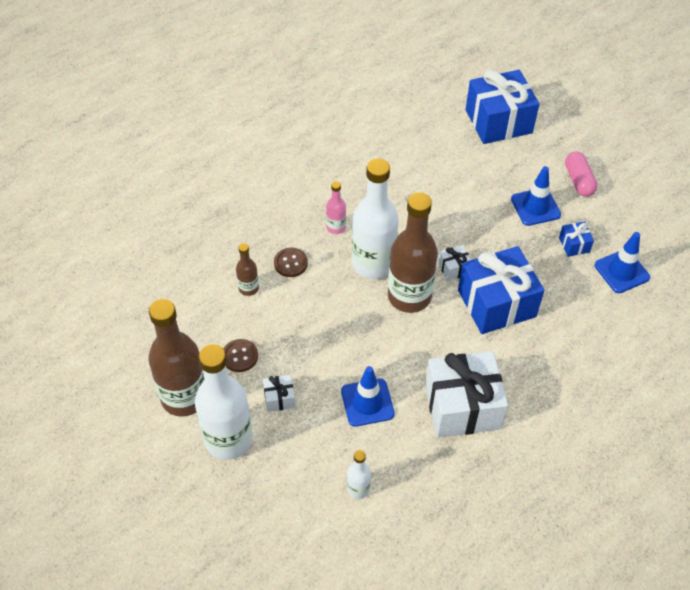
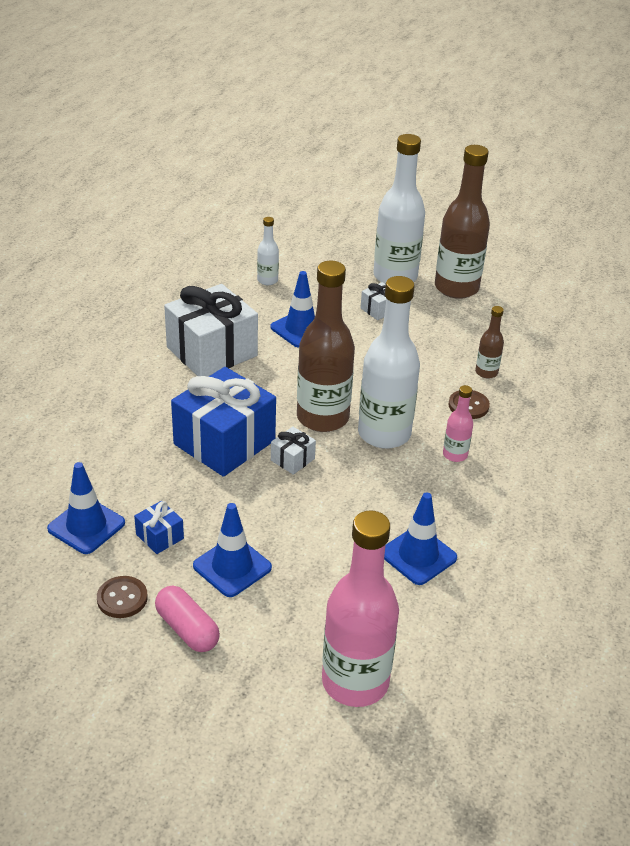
camera: 150 degrees right, 15 degrees down
(240, 356) = (440, 324): brown button -> brown button (122, 598)
(415, 170) = (418, 556): none -> blue traffic cone
(498, 121) = (355, 682): blue gift -> pink bottle

